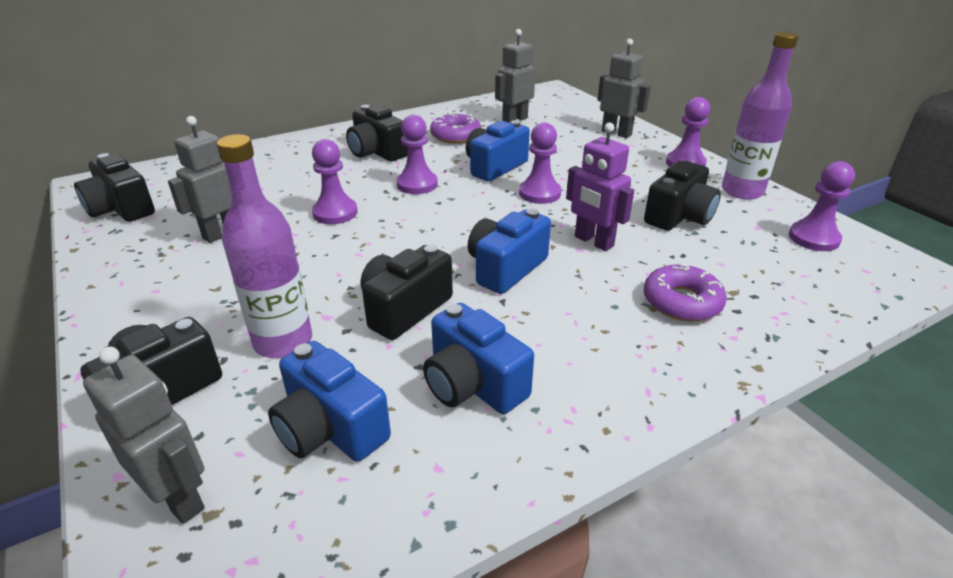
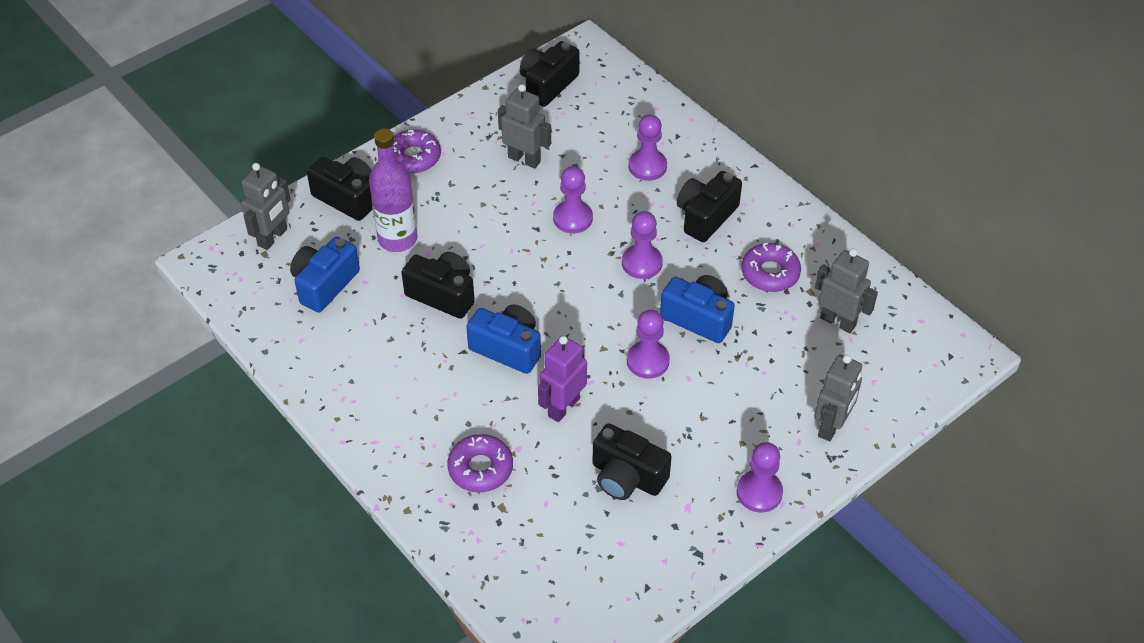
camera: 80 degrees right, 15 degrees up
(139, 316) = (413, 157): none -> purple donut
(473, 384) = (369, 346): blue camera -> none
(742, 191) = (699, 540): purple bottle -> none
(813, 238) = (608, 588): purple pawn -> purple pawn (647, 166)

